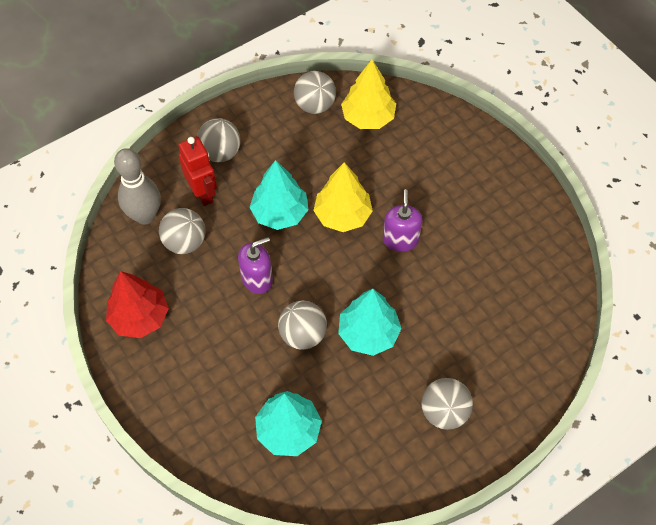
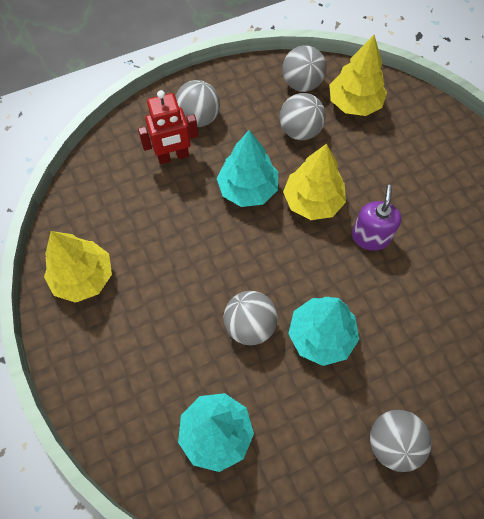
camera: 10 degrees right, 5 degrees up
(140, 317) = (83, 277): red tree -> yellow tree
(145, 216) = (110, 171): grey bowling pin -> none
(185, 242) = (145, 205): grey ball -> grey ball (300, 130)
(203, 193) = (173, 156): red robot -> red robot turned 90 degrees clockwise
(257, 279) = (212, 255): purple soap dispenser -> none

